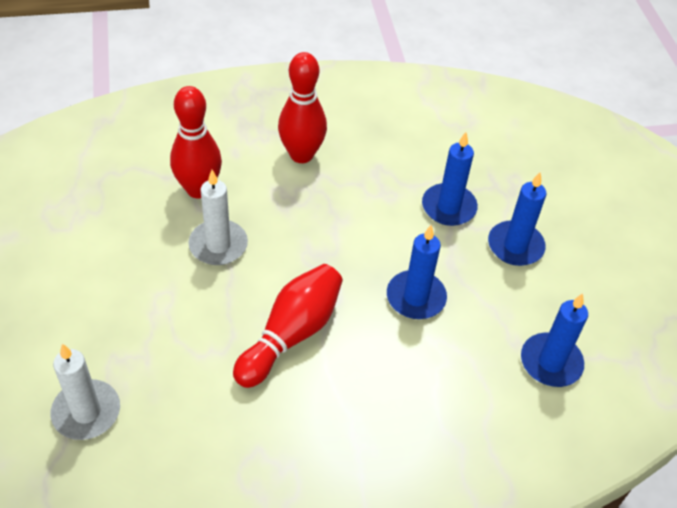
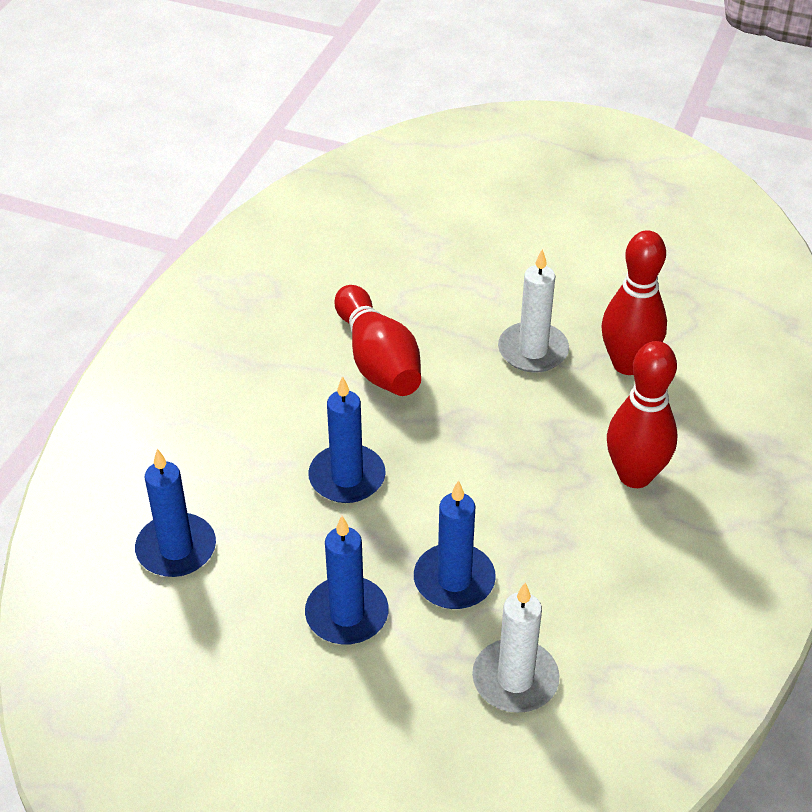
camera: 125 degrees right, 5 degrees down
(86, 412) = (399, 211): white candle -> white candle (515, 679)

